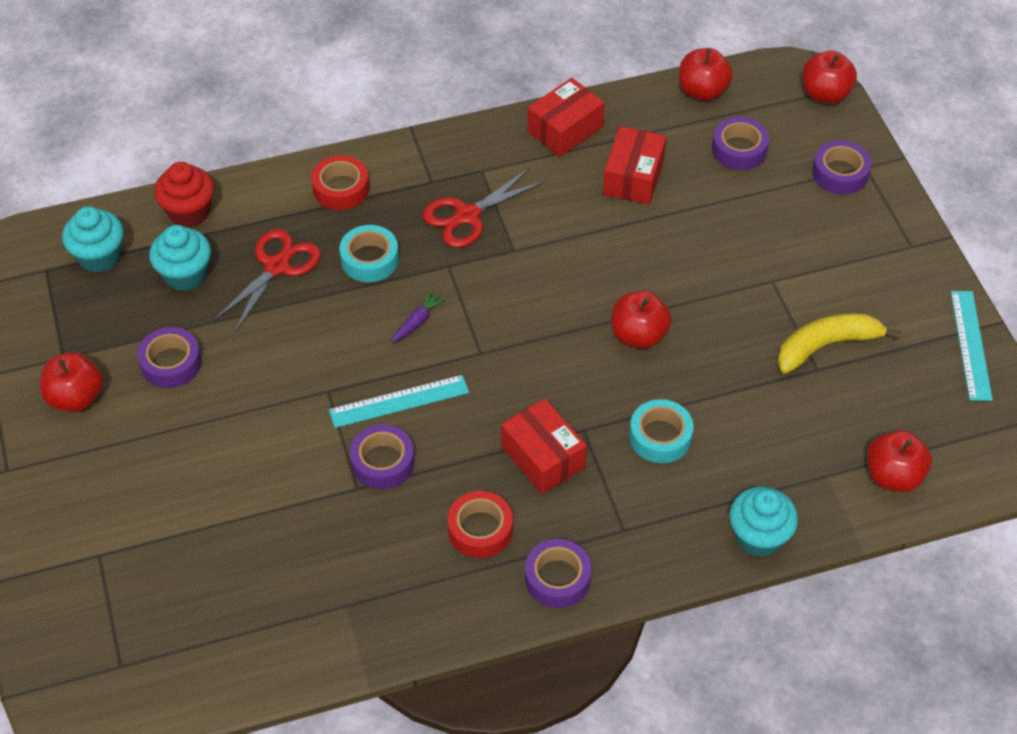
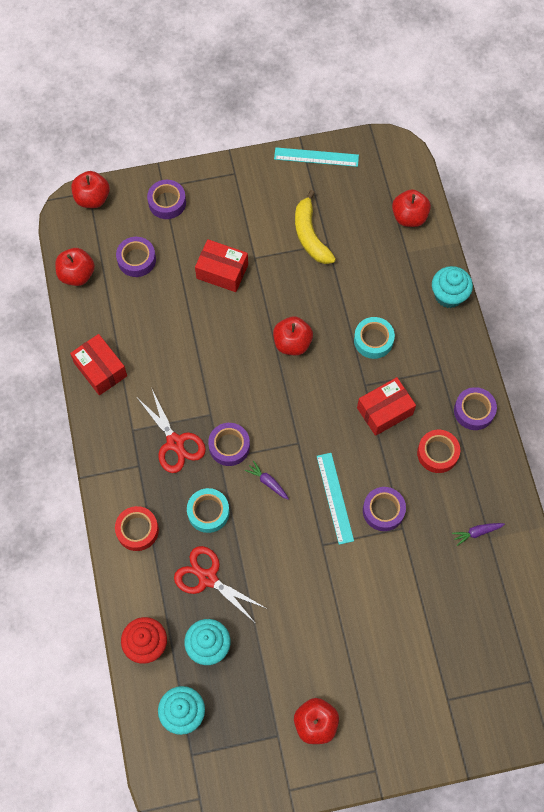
camera: 85 degrees left, 15 degrees up
(171, 363) = (290, 654): purple tape -> purple tape (229, 446)
(353, 587) = (477, 532): none -> purple carrot
(633, 177) = (153, 330): red box -> red box (222, 271)

